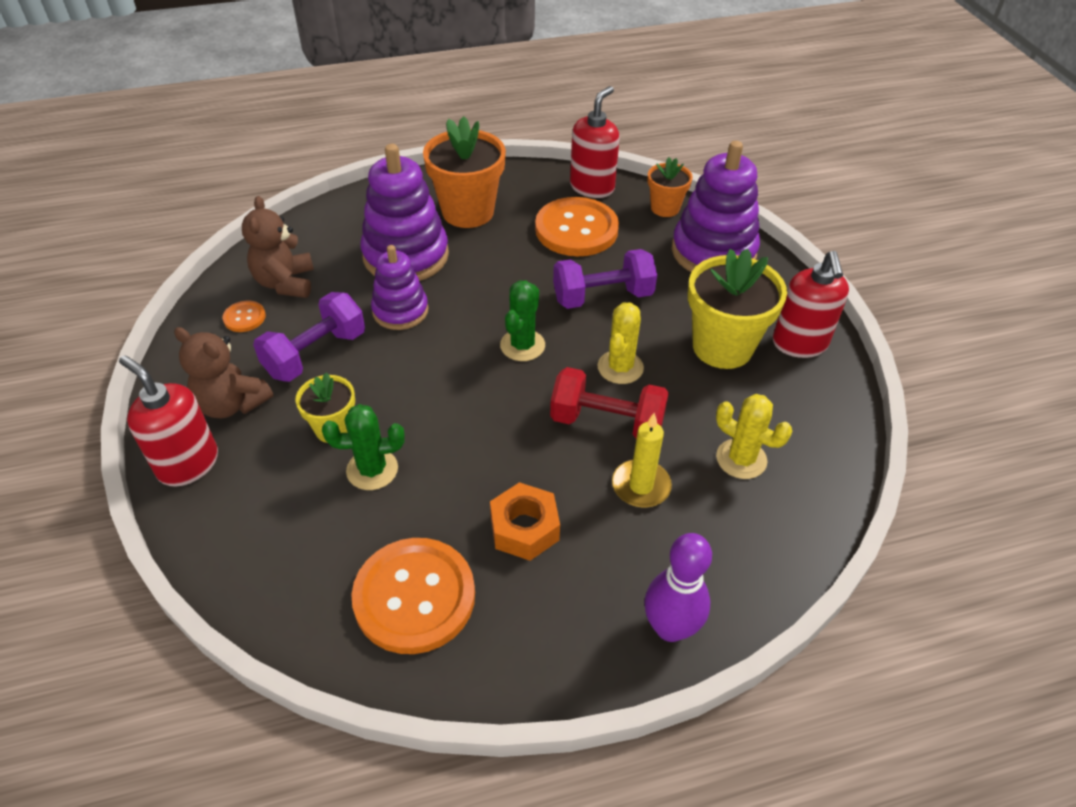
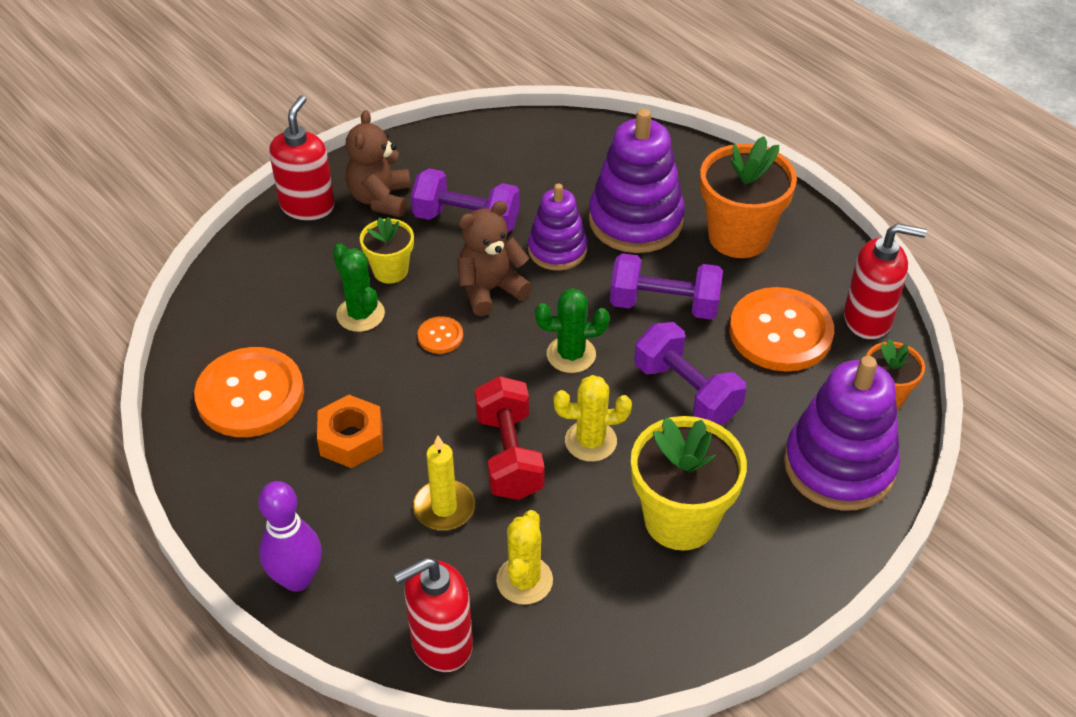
camera: 65 degrees right, 0 degrees up
(244, 317) = (480, 157): orange button -> orange button (440, 336)
(285, 283) = (539, 160): brown teddy bear -> brown teddy bear (490, 289)
(507, 275) = (664, 305): none -> purple dumbbell
(799, 344) = (735, 591): red soap dispenser -> red soap dispenser (441, 643)

